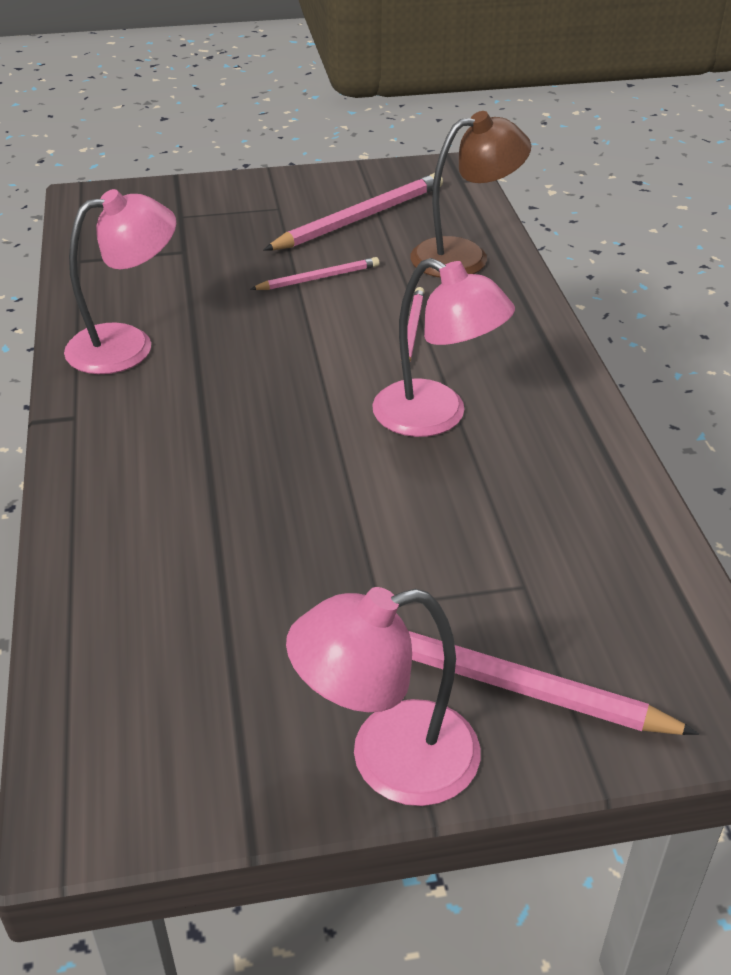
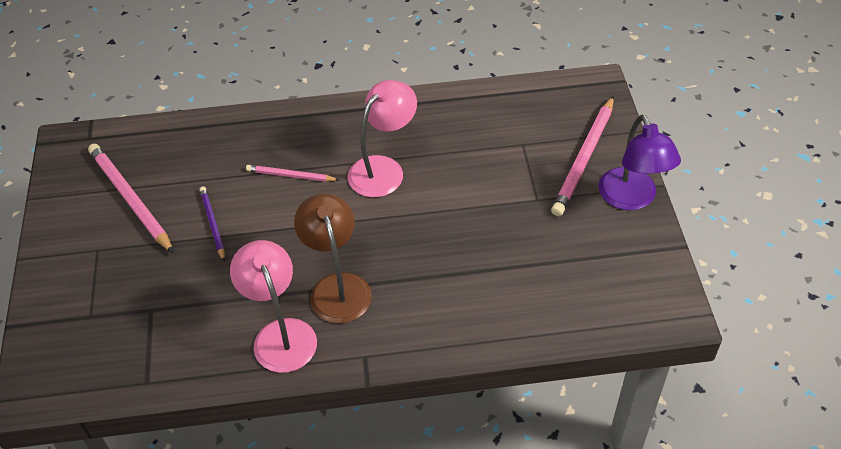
camera: 85 degrees left, 10 degrees up
(318, 278) = (212, 224): pink pencil -> purple pencil
(389, 759) = (631, 199): pink lamp -> purple lamp
(464, 256) = (202, 143): brown lamp -> brown lamp (337, 287)

